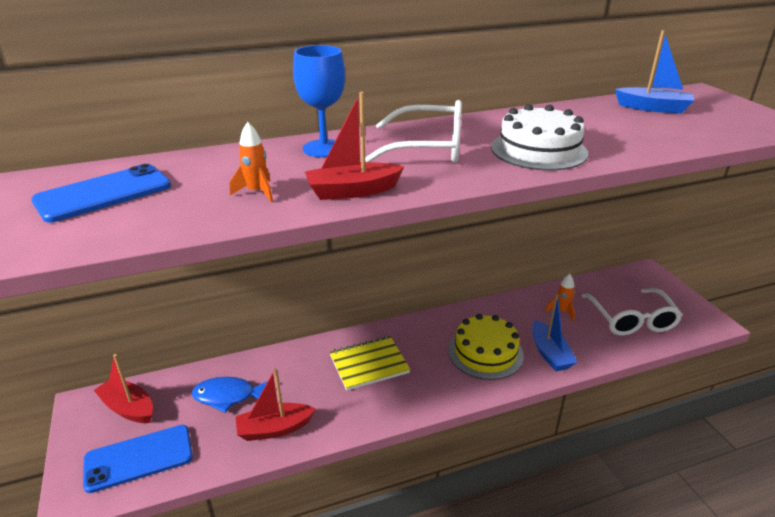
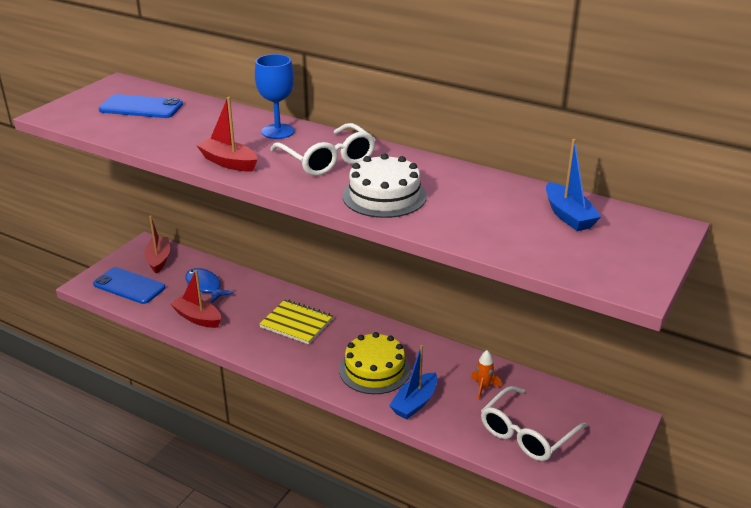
camera: 50 degrees right, 0 degrees up
(257, 192) = (192, 140): orange rocket -> none

